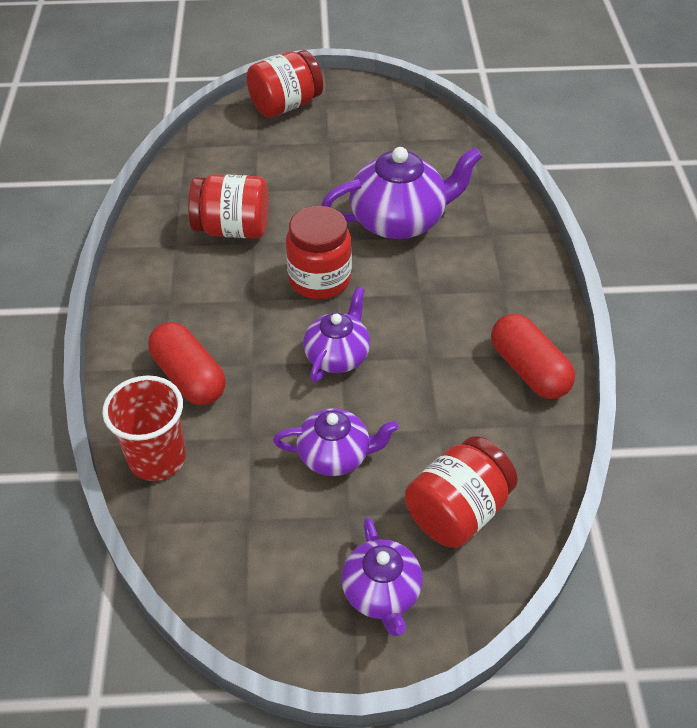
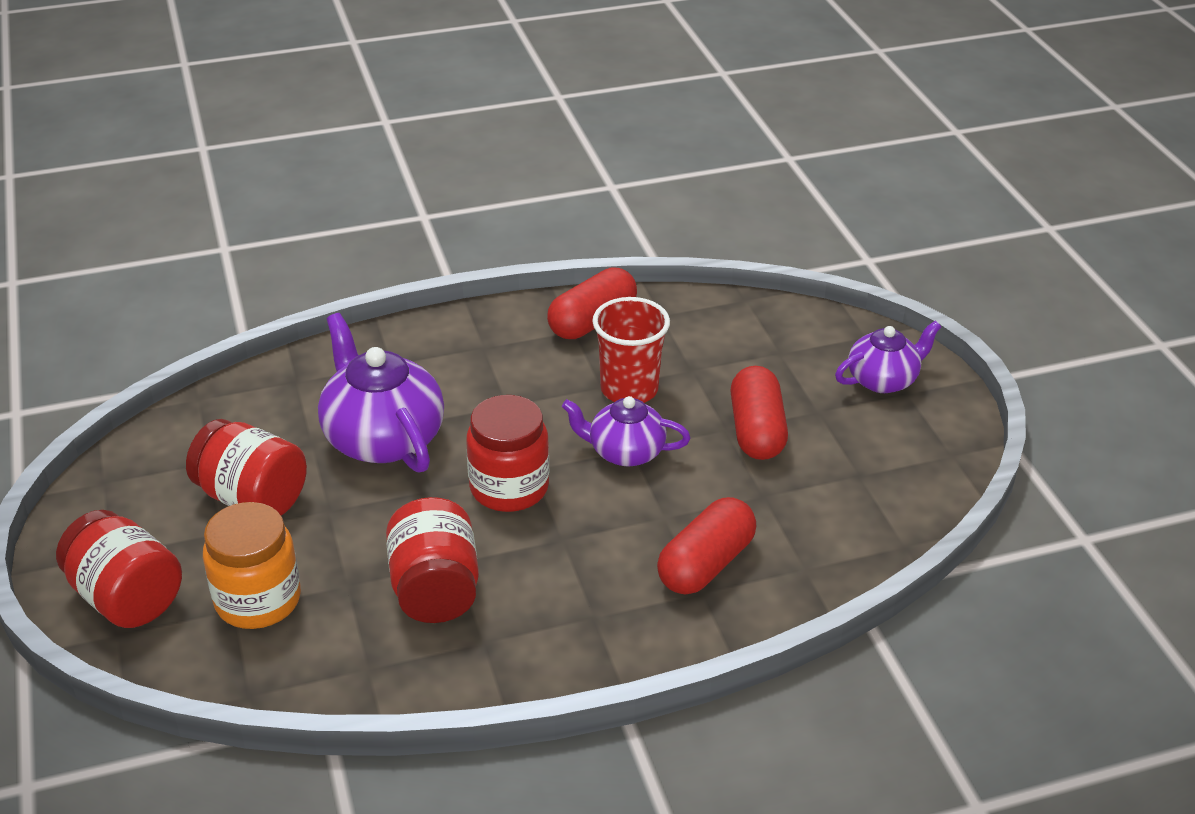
camera: 105 degrees left, 10 degrees down
(157, 458) = (826, 560): red cup -> red cup (629, 389)
(259, 153) = (258, 600): none -> orange jar
(335, 455) = (756, 431): purple teapot -> red capsule
(457, 511) = (778, 348): red jar -> red jar (252, 498)

